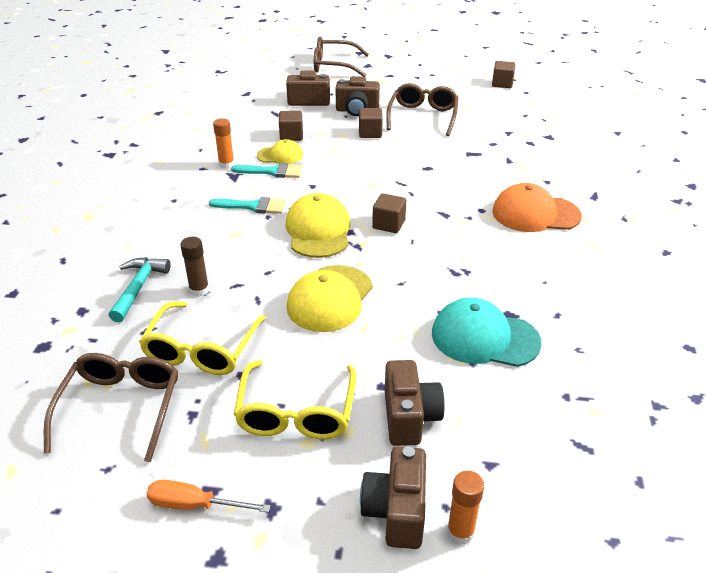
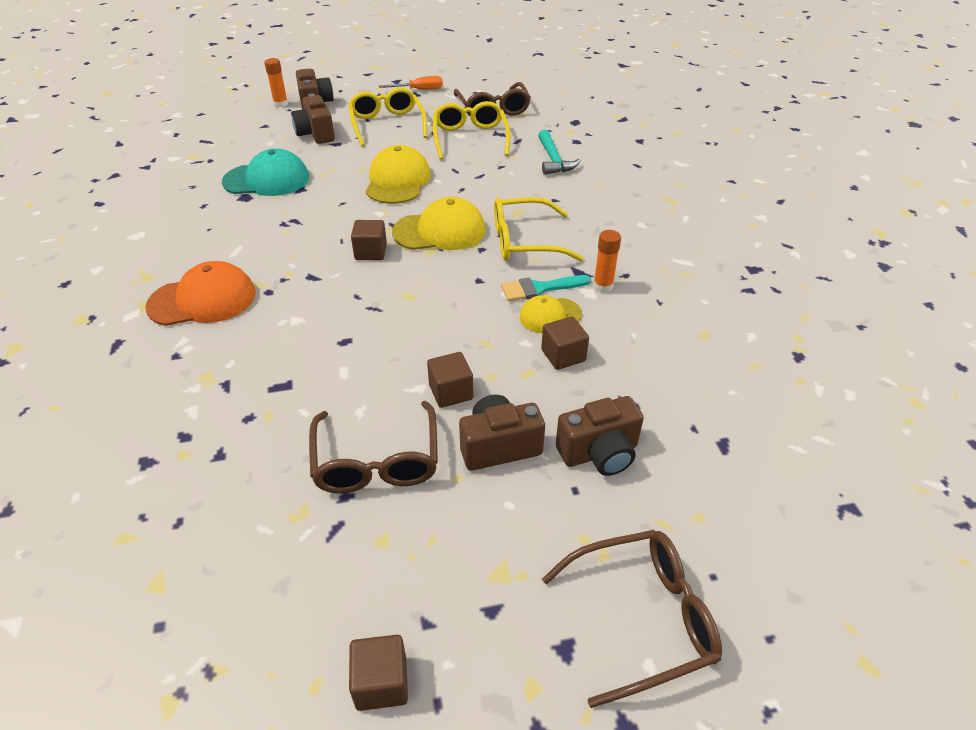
camera: 160 degrees right, 5 degrees up
(199, 290) = (505, 167): brown glue stick -> none
(253, 206) = (524, 241): turquoise brush -> yellow glasses
(318, 230) = (440, 231): yellow cap -> yellow cap turned 75 degrees counterclockwise
(502, 84) = (213, 653): brown cube -> brown cube (381, 683)

